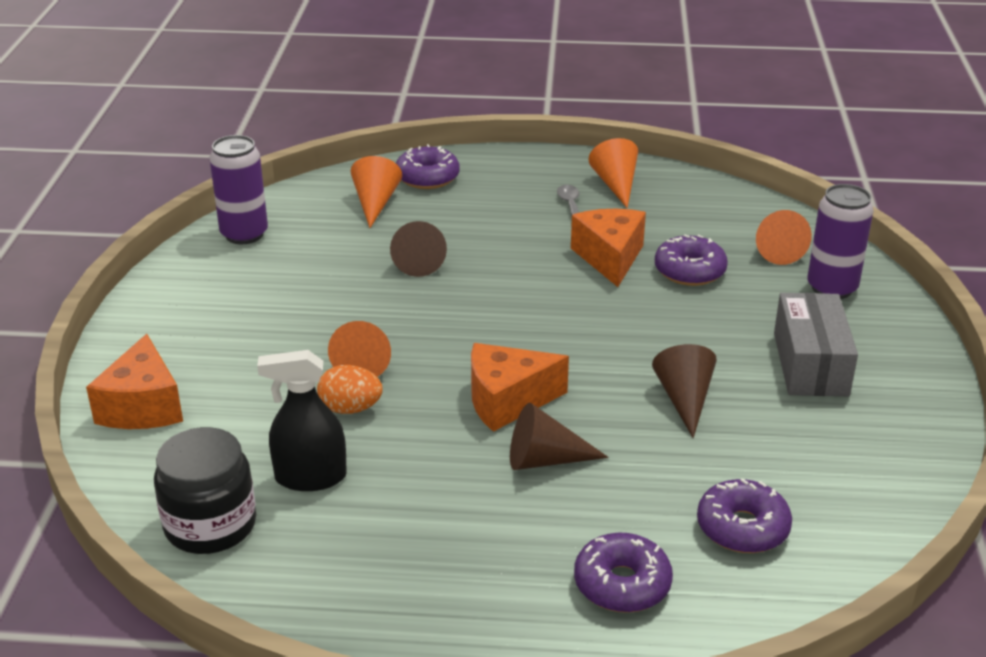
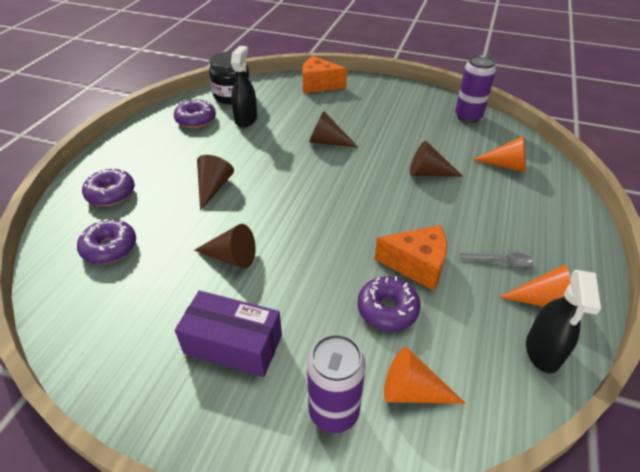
camera: 105 degrees right, 10 degrees up
(350, 409) = (290, 134): orange egg -> none
(363, 362) = (327, 142): orange cone -> brown cone
(427, 177) = (547, 193): purple donut -> purple donut (196, 120)
(507, 401) = (269, 184): orange cheese -> none
(681, 187) = (543, 351): none -> black spray bottle
(810, 364) = (233, 344): grey box -> purple box

